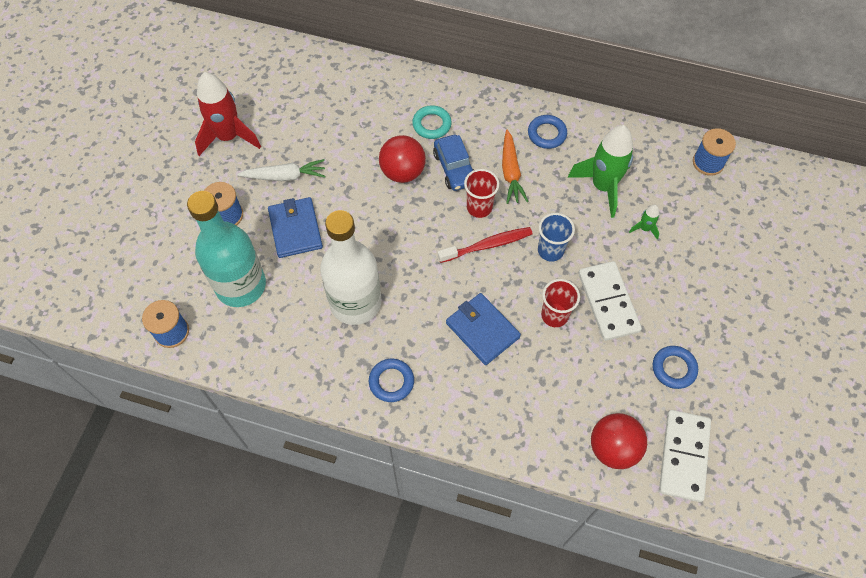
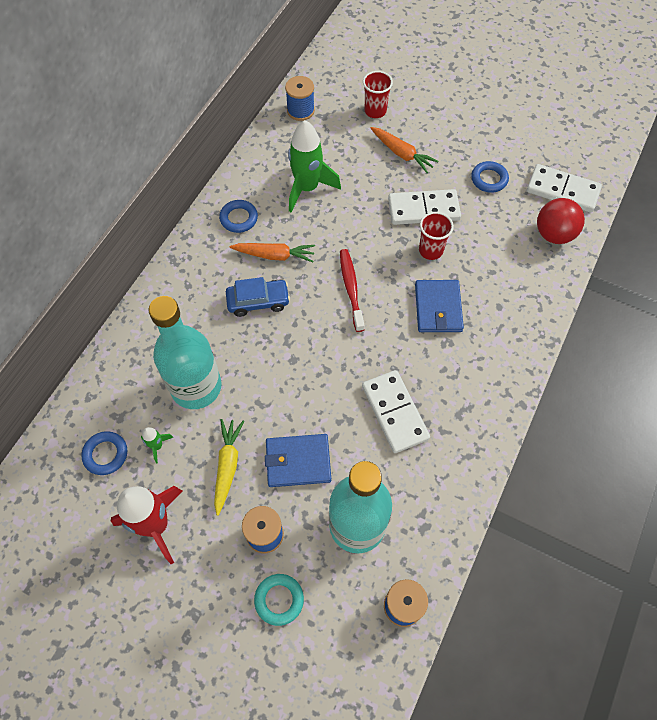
camera: 80 degrees left, 0 degrees up
(285, 176) = (227, 466): white carrot -> yellow carrot
(355, 302) = (394, 412): white bottle -> white domino
(356, 138) = (196, 387): none -> turquoise bottle
(391, 381) = (481, 391): blue ring -> blue ring (105, 454)
(402, 172) = (251, 348): red ball -> none
(431, 124) = (199, 313): turquoise ring -> turquoise ring (279, 600)
(479, 207) = (308, 288): red cup -> red cup (375, 111)
(482, 330) = (438, 308): blue wallet -> blue wallet turned 60 degrees counterclockwise
(550, 250) = (365, 240): blue cup -> none
(644, 228) = (356, 168): green rocket -> green rocket (157, 446)
(681, 271) = (402, 154): none -> orange carrot

